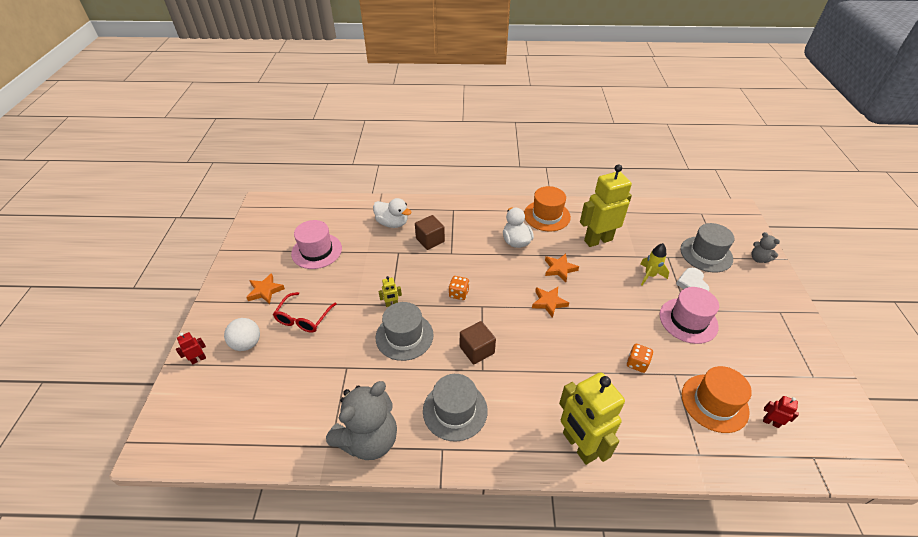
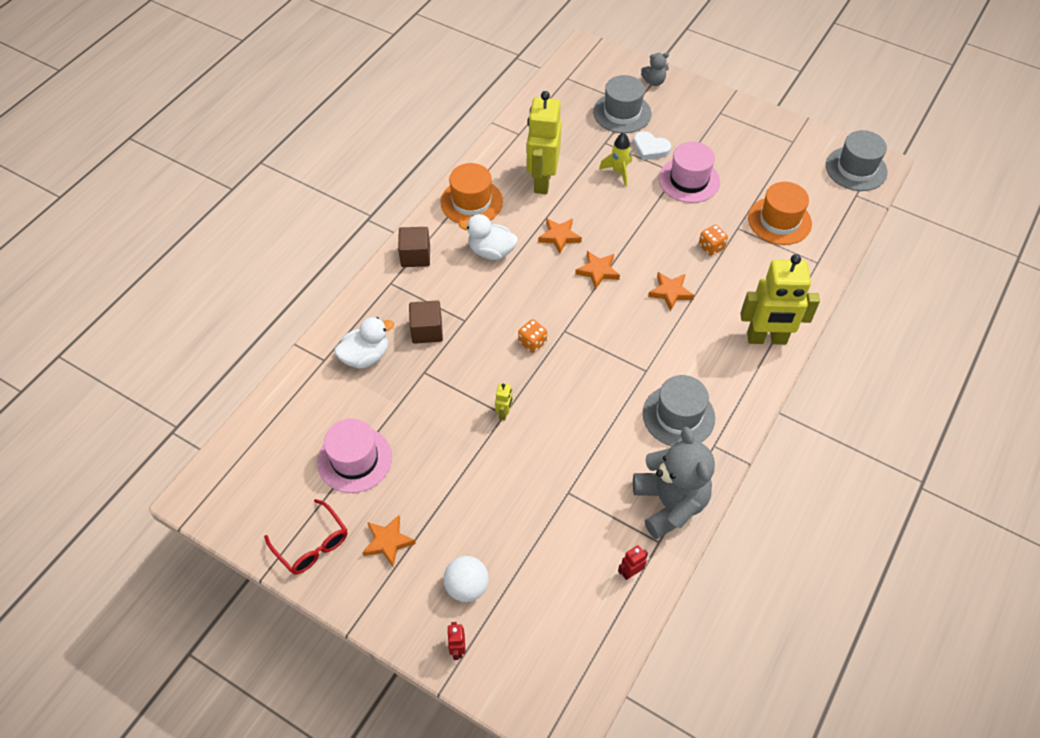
camera: 60 degrees left, 10 degrees up
(303, 318) = (465, 512): red glasses -> red glasses (312, 544)
(404, 336) = (559, 420): grey hat -> grey hat (856, 169)
(477, 350) = (618, 363): brown cube -> brown cube (415, 256)
(568, 355) = (670, 292): none -> orange star
(770, 422) = (815, 198): red robot -> red robot (631, 572)

